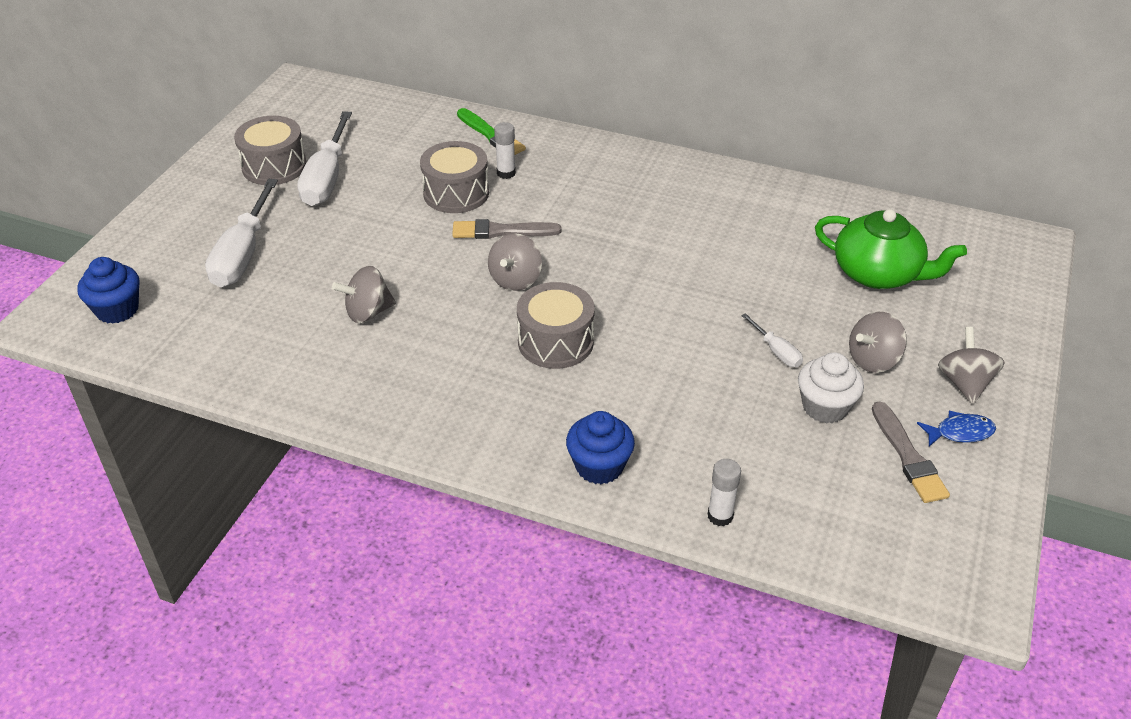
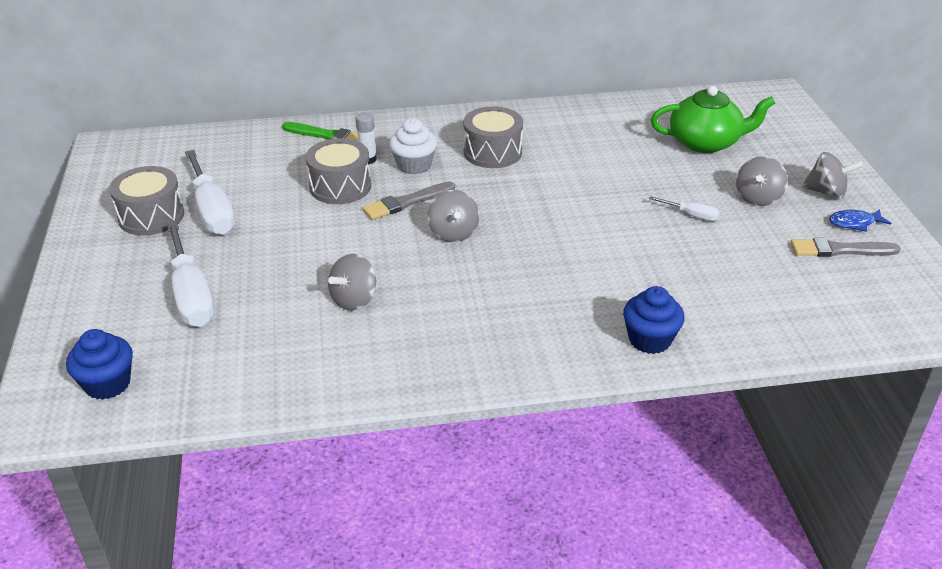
camera: 30 degrees left, 5 degrees down
(555, 342) = (529, 266): grey drum -> grey drum (492, 152)
(720, 516) = (765, 338): white glue stick -> none
(825, 407) = (758, 239): white cupcake -> white cupcake (414, 165)
(908, 456) = (840, 250): grey brush -> grey brush turned 135 degrees clockwise
(960, 432) = (854, 223): blue fish -> blue fish turned 150 degrees counterclockwise
(964, 383) = (826, 192): grey spinning top -> grey spinning top turned 135 degrees clockwise

